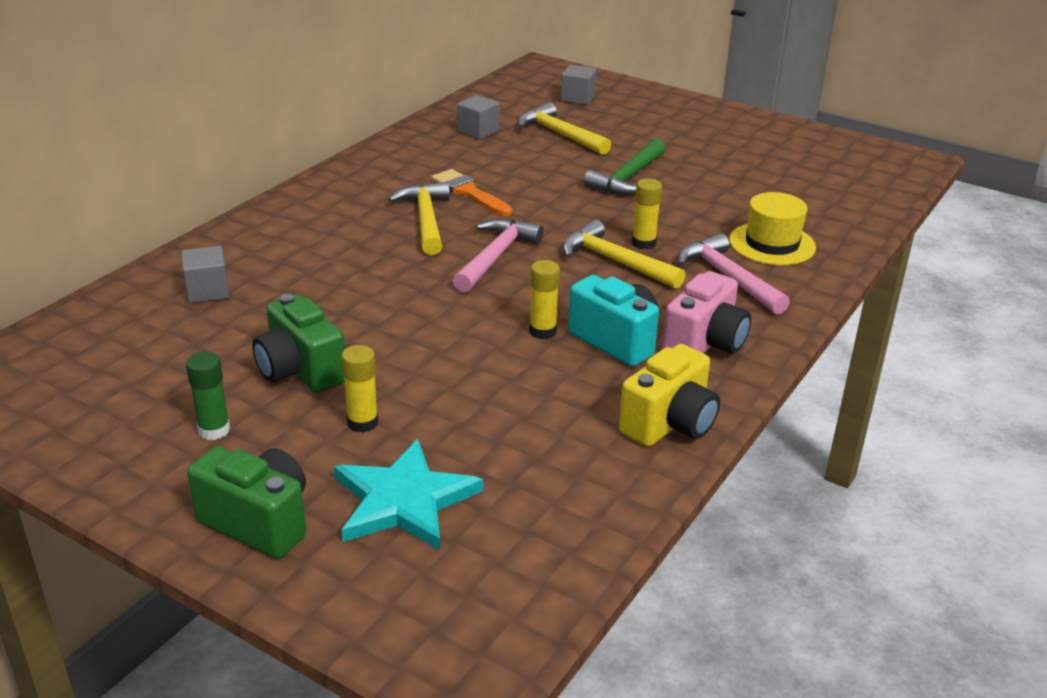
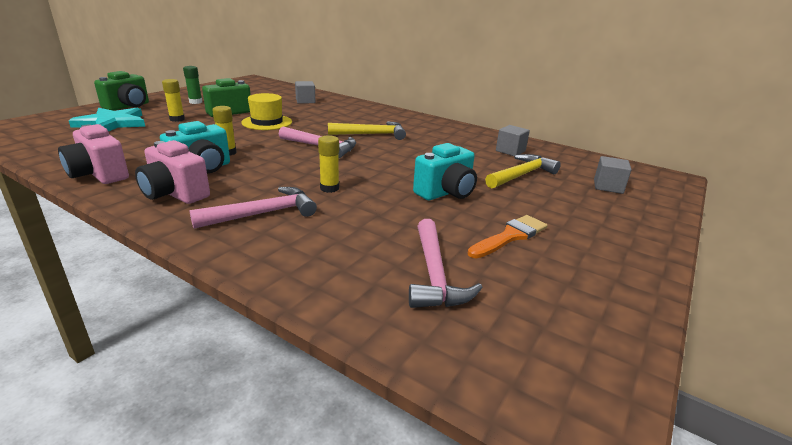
camera: 90 degrees right, 5 degrees down
(469, 192) = (410, 145): orange brush -> orange brush (510, 236)
(615, 261) = (304, 177): yellow hammer -> none
(628, 178) = (446, 193): green hammer -> turquoise camera
(669, 424) = (99, 175): yellow camera -> pink camera
(772, 244) = (315, 242): yellow hat -> yellow hat (267, 122)
(795, 191) = (434, 274): none -> pink hammer

